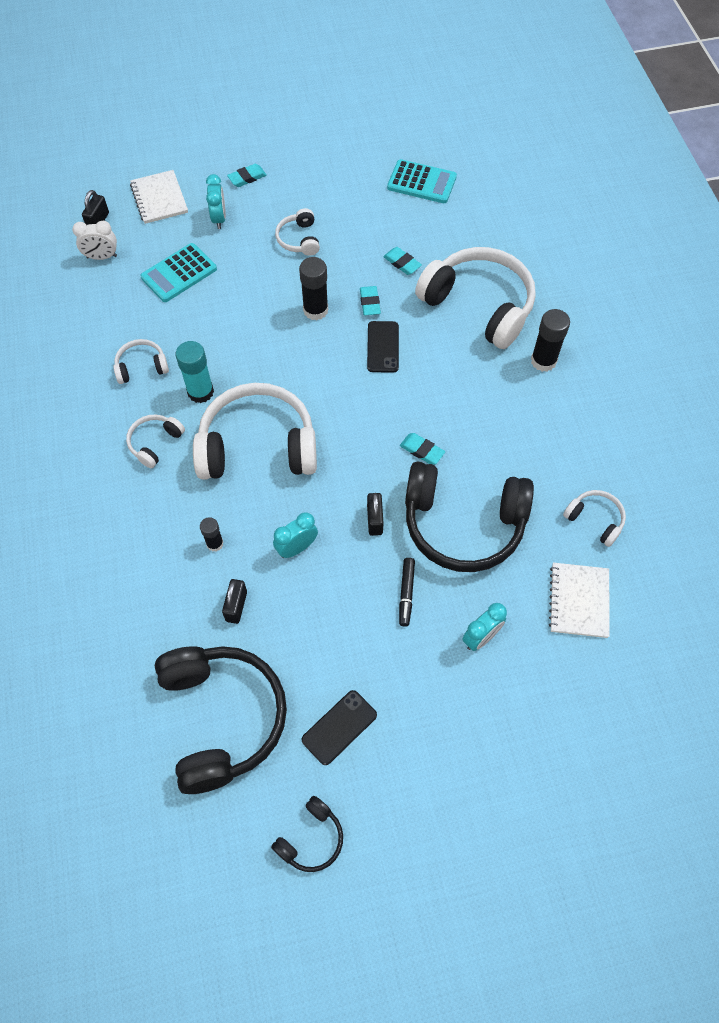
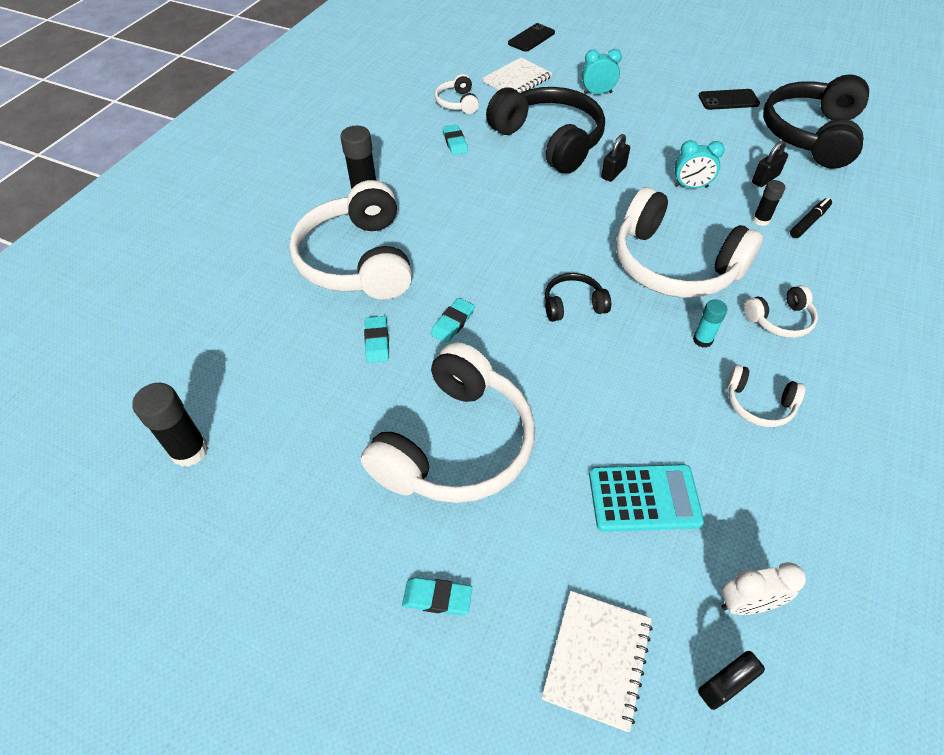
camera: 140 degrees left, 10 degrees down
(102, 257) = (746, 604): white clock -> white clock turned 135 degrees clockwise
(200, 392) = (702, 340): turquoise glue stick -> turquoise glue stick, size x0.60
(219, 218) = (532, 550): turquoise clock -> none
(299, 239) = (456, 444): white headphones -> white headphones, size x2.18
(311, 839) = (779, 73): black headphones -> black headphones (573, 305)
(315, 310) = (515, 349): black glue stick -> black glue stick (189, 450)
(382, 347) = (484, 277): black phone -> black phone (531, 38)
(406, 593) = (627, 130): black marker -> black marker (808, 222)
(421, 182) = (242, 421): turquoise calculator -> none
(422, 450) = (532, 191): turquoise eraser -> turquoise eraser (455, 142)

